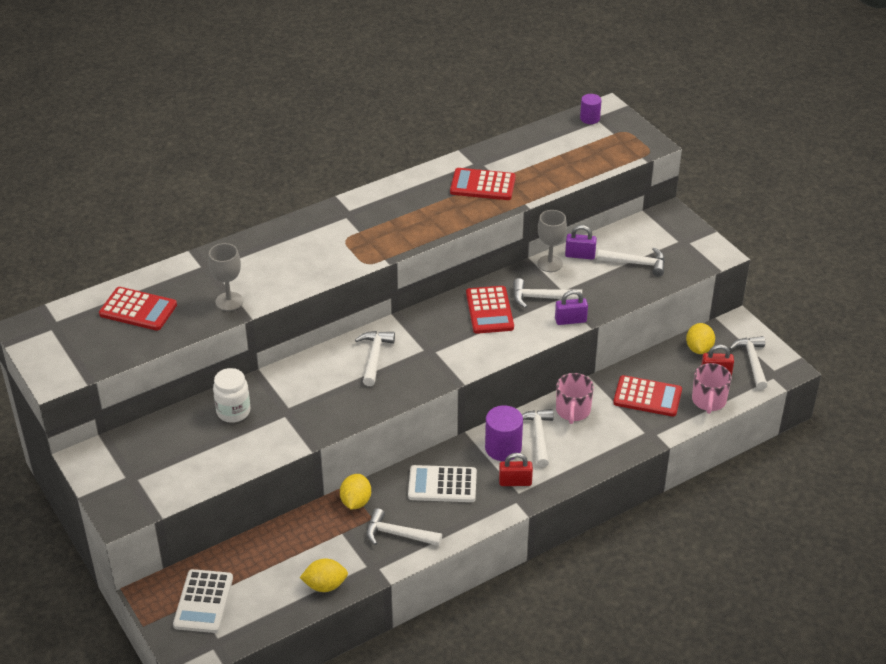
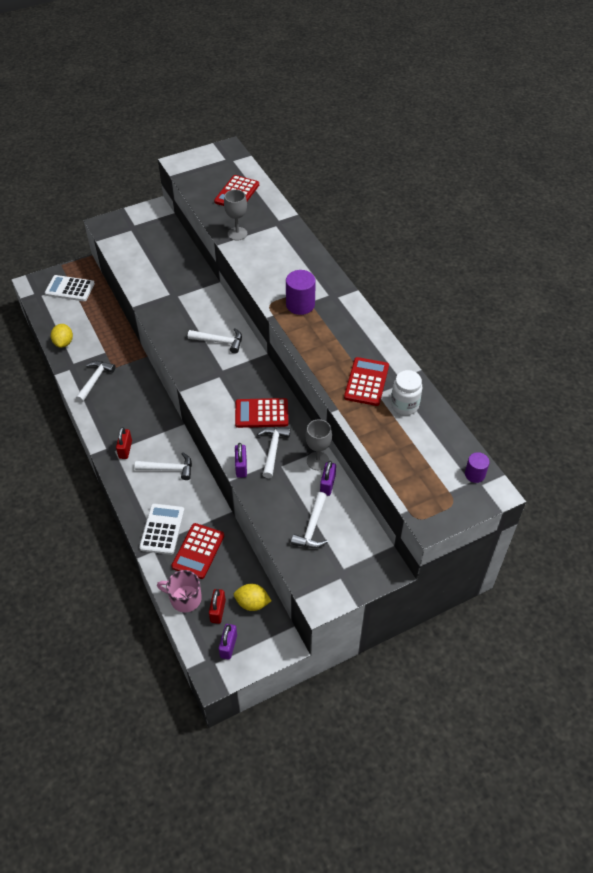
camera: 95 degrees right, 10 degrees up
(233, 412) = (179, 270): white jar -> white jar (404, 405)
(356, 502) = (130, 360): yellow lemon -> none
(442, 484) = (134, 407): white calculator -> white calculator (162, 529)
(503, 448) = (161, 445): purple cylinder -> purple cylinder (300, 305)
(573, 411) = (192, 495): pink mug -> none
(752, 362) = (228, 646): white hammer -> purple padlock

